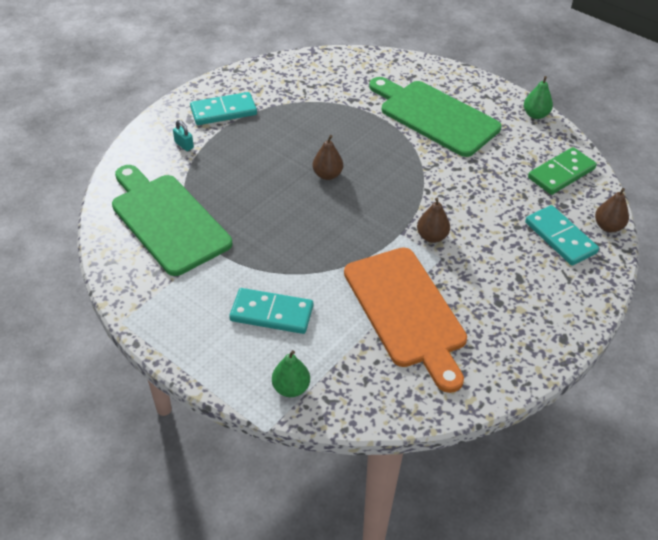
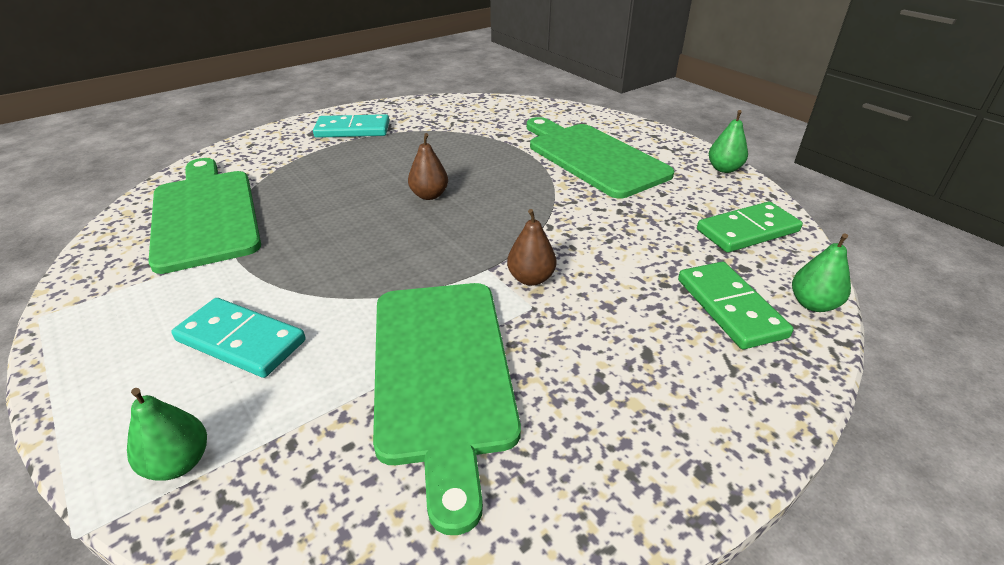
camera: 15 degrees right, 10 degrees down
(184, 145) = (287, 151): turquoise padlock -> none
(406, 311) = (442, 373): orange cutting board -> green cutting board
(560, 237) = (730, 307): turquoise domino -> green domino
(608, 226) = (812, 304): brown pear -> green pear

